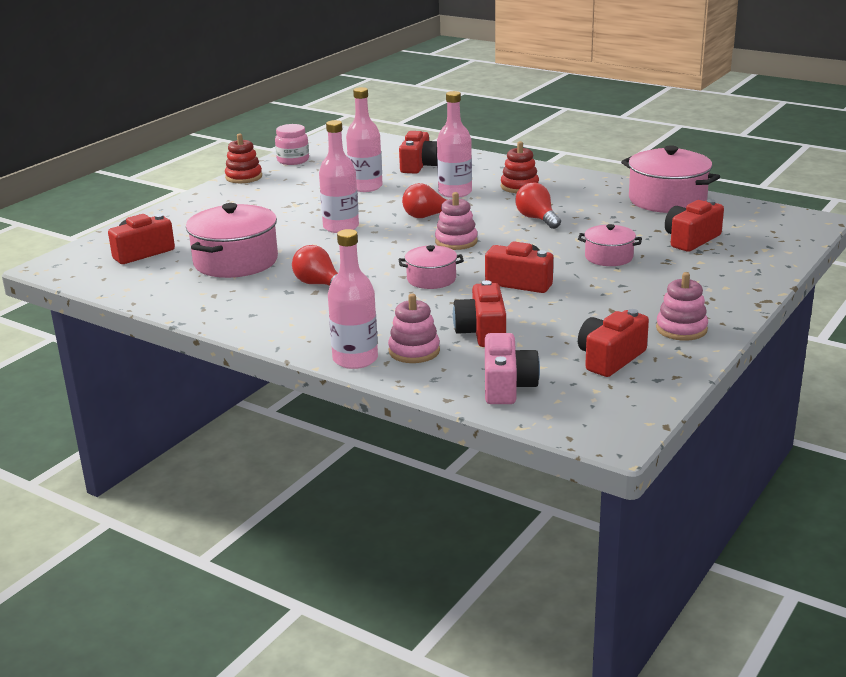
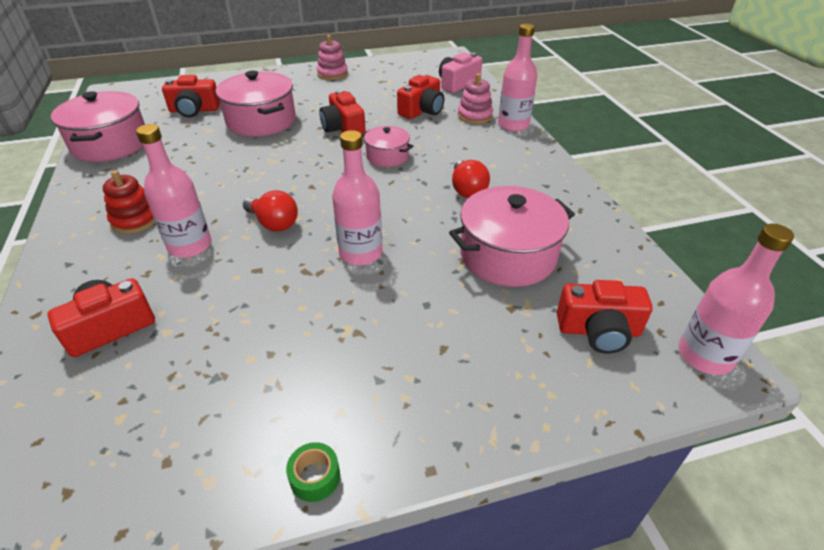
camera: 140 degrees left, 15 degrees up
(244, 177) = (315, 477): red stacking toy -> green tape
(293, 160) = (184, 488): pink jar -> none
(366, 187) = (233, 317): pink bottle -> pink bottle (705, 356)
(456, 241) = (311, 181): pink stacking toy -> none
(537, 219) = (217, 173): red light bulb -> none
(609, 257) = (261, 121): pink pot -> pink pot, size x1.78
(610, 358) = (391, 76): red camera -> none

